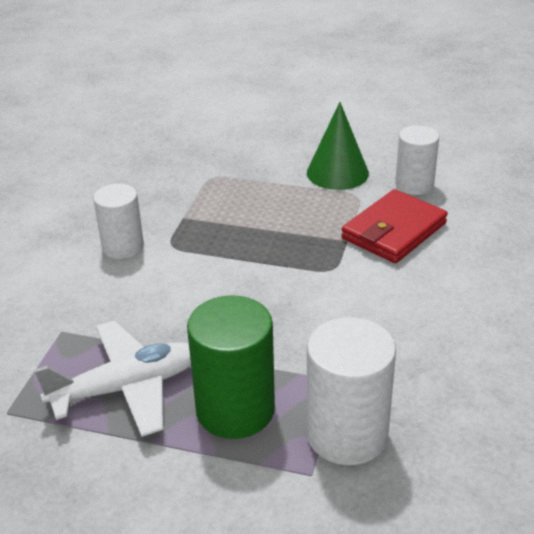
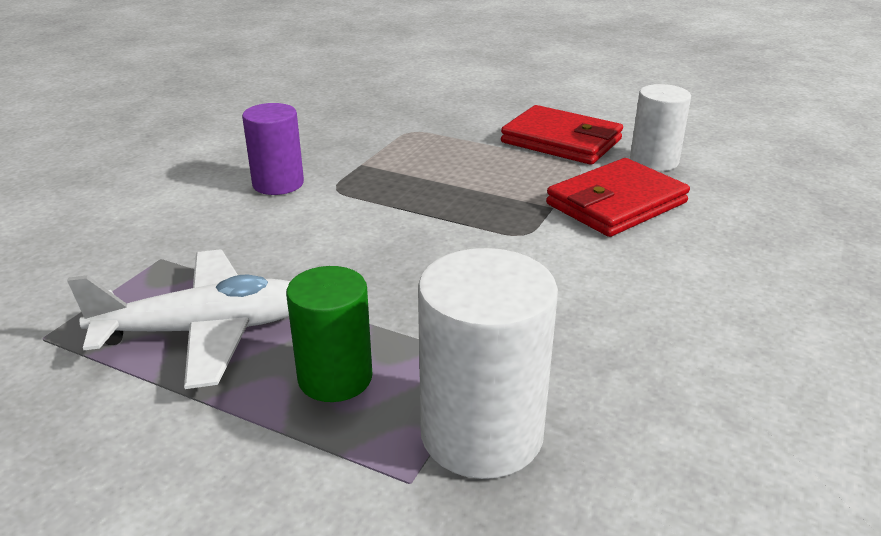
camera: 10 degrees right, 5 degrees down
(123, 247) = (278, 184): white cylinder -> purple cylinder
(235, 410) = (335, 378): green cylinder -> green cylinder, size x0.66
(337, 172) = (561, 141): green cone -> red wallet

